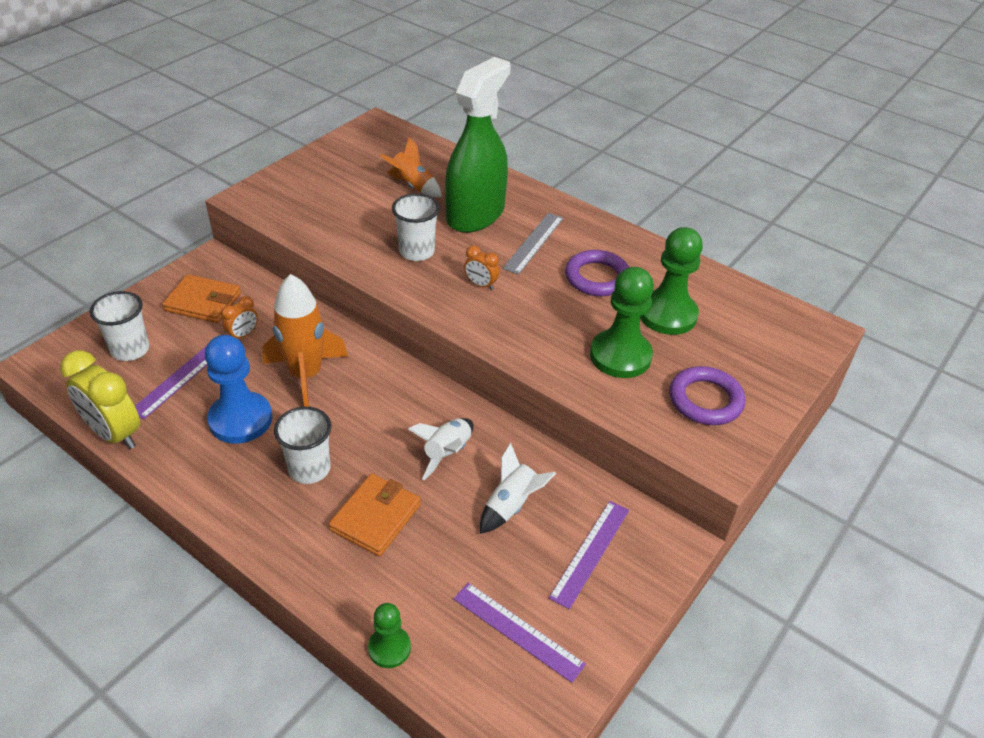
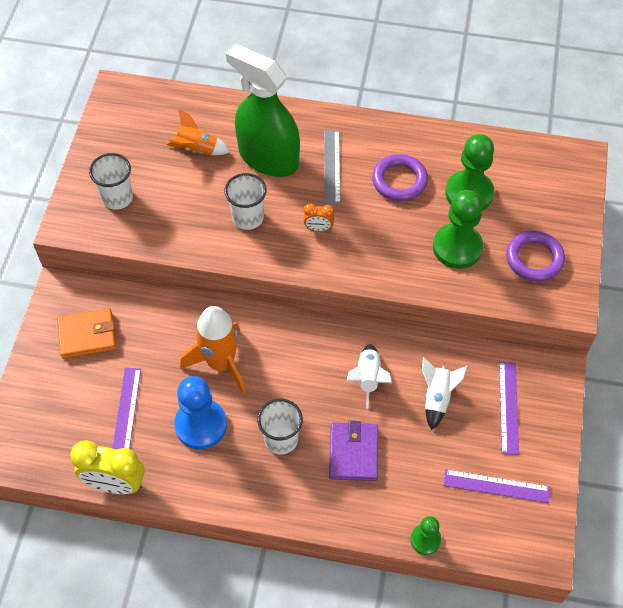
camera: 25 degrees left, 15 degrees up
(130, 350) = (65, 407): white cup -> white cup (117, 198)
(243, 335) = (144, 350): orange clock -> none
(376, 517) = (353, 453): orange wallet -> purple wallet
(475, 214) = (268, 157): green spray bottle -> green spray bottle turned 60 degrees counterclockwise

